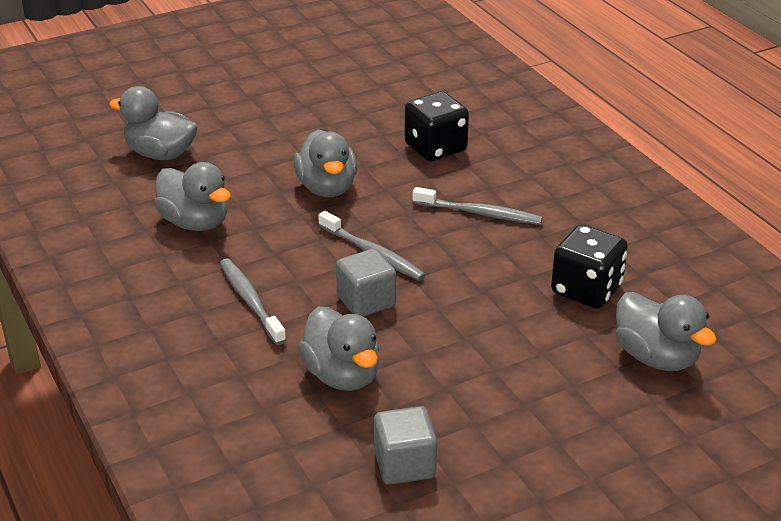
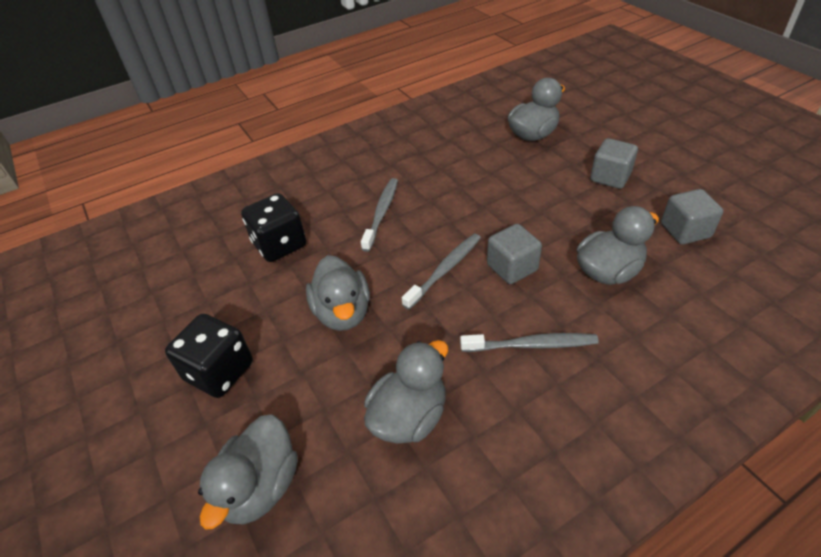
camera: 90 degrees left, 10 degrees up
(250, 301) = (532, 345): grey toothbrush -> grey toothbrush turned 150 degrees counterclockwise
(327, 188) = (342, 312): grey duck -> grey duck turned 90 degrees clockwise
(537, 418) = (610, 177): none -> grey cube
(586, 290) = (471, 161): black dice -> black dice (219, 371)

